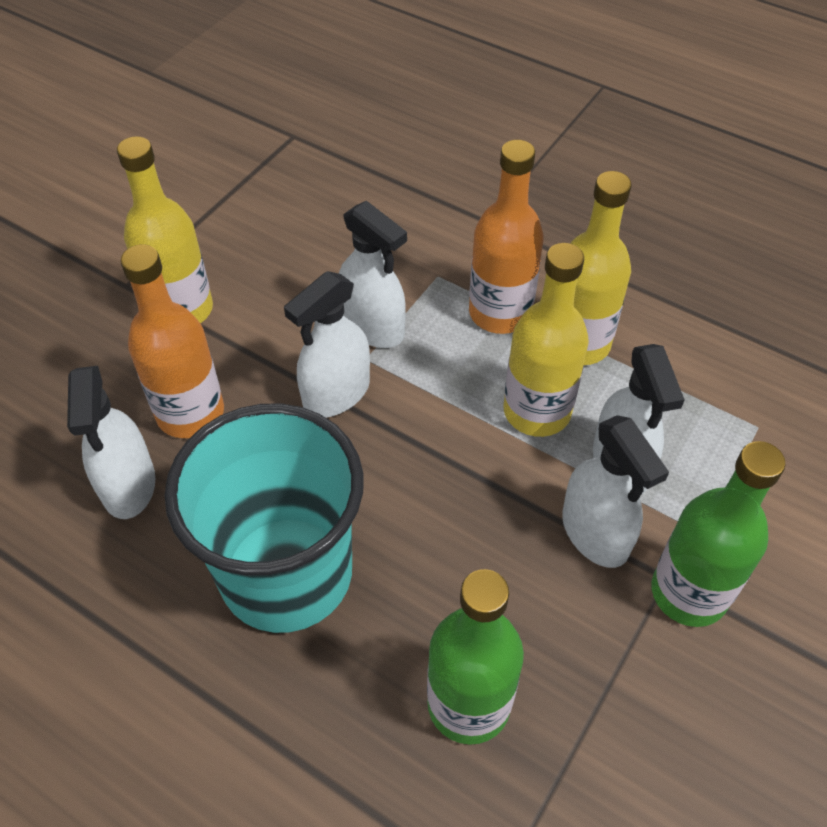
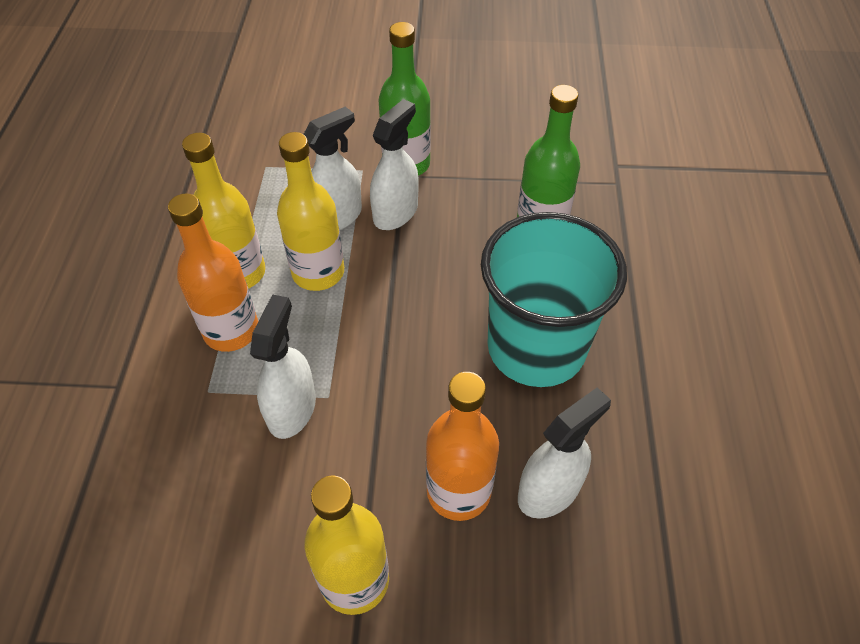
camera: 120 degrees left, 0 degrees up
(336, 393) = (375, 398): white spray bottle -> none

